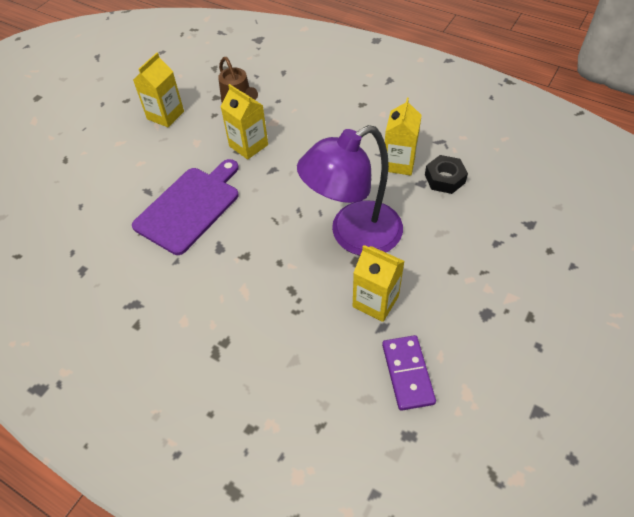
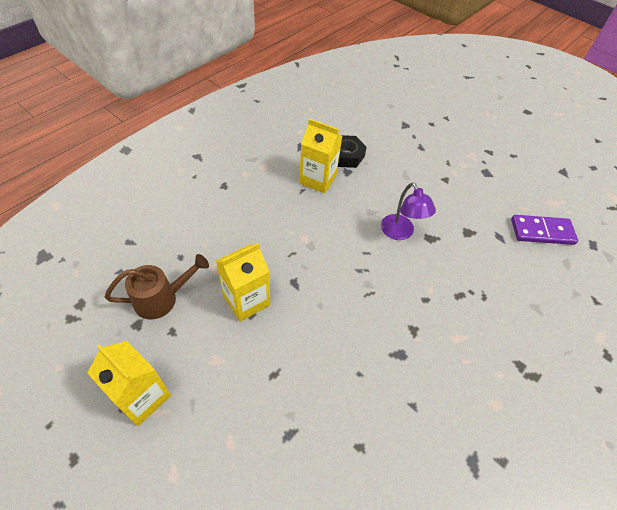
camera: 85 degrees left, 0 degrees up
(190, 207) = (331, 380): purple cutting board -> none
(353, 235) = (400, 233): purple lamp -> purple lamp, size x0.49
(375, 301) = (474, 235): yellow carton -> none

